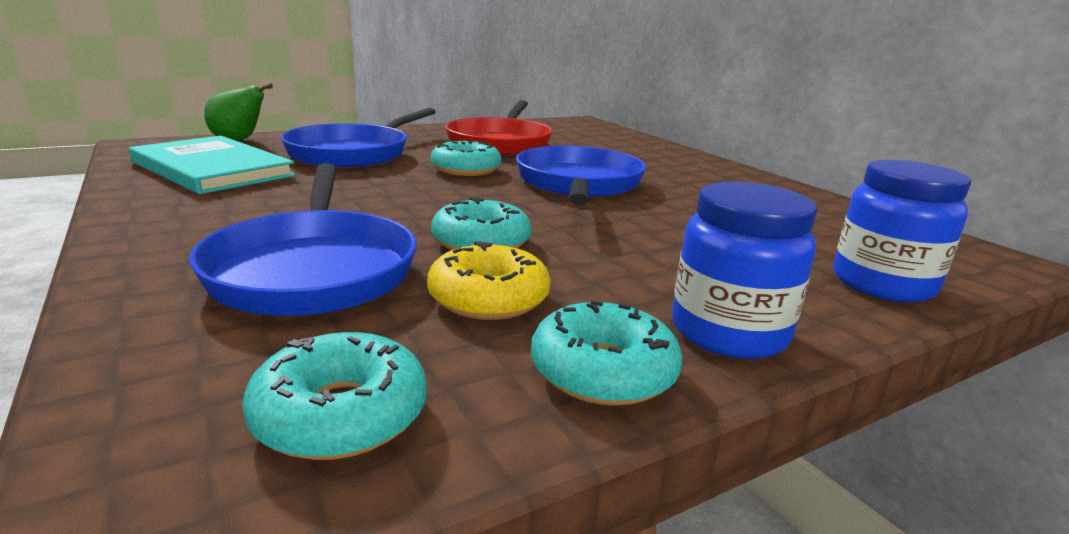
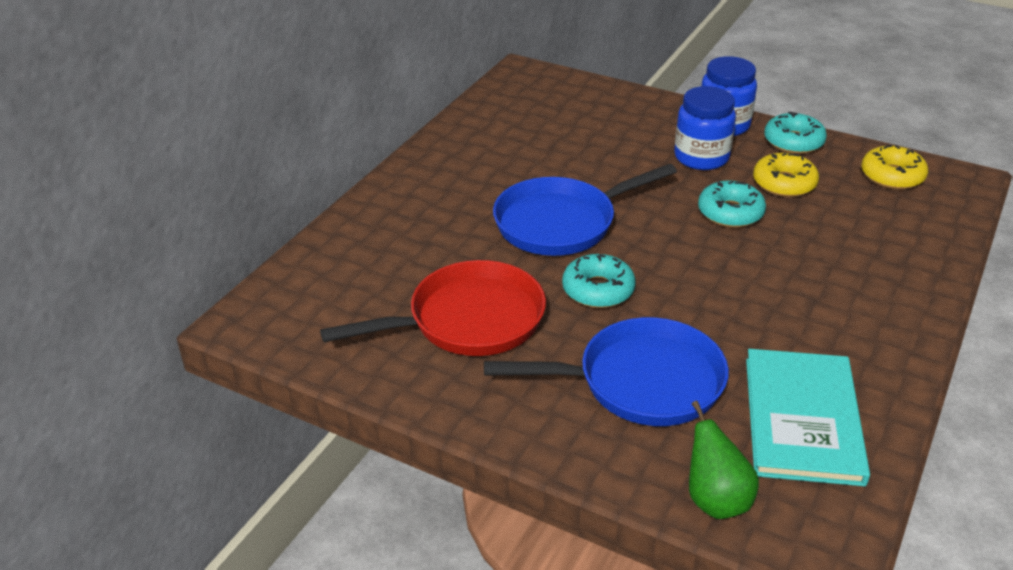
camera: 120 degrees left, 15 degrees up
(313, 269) = (839, 242): blue pan -> none
(340, 414) = (892, 176): turquoise donut -> yellow donut
(882, 284) = (611, 99): blue jar -> blue jar (701, 157)

